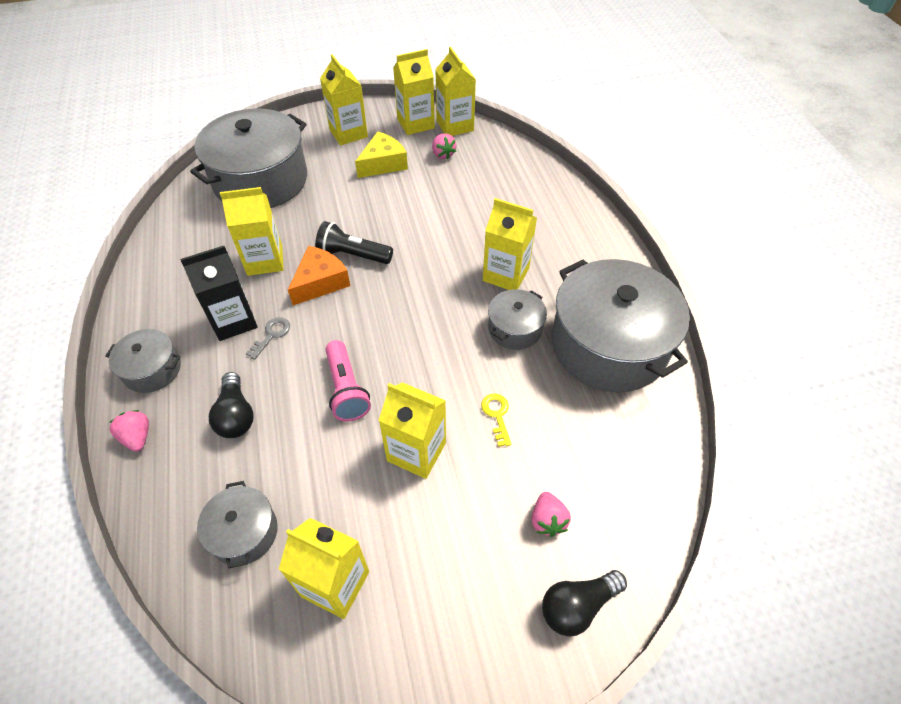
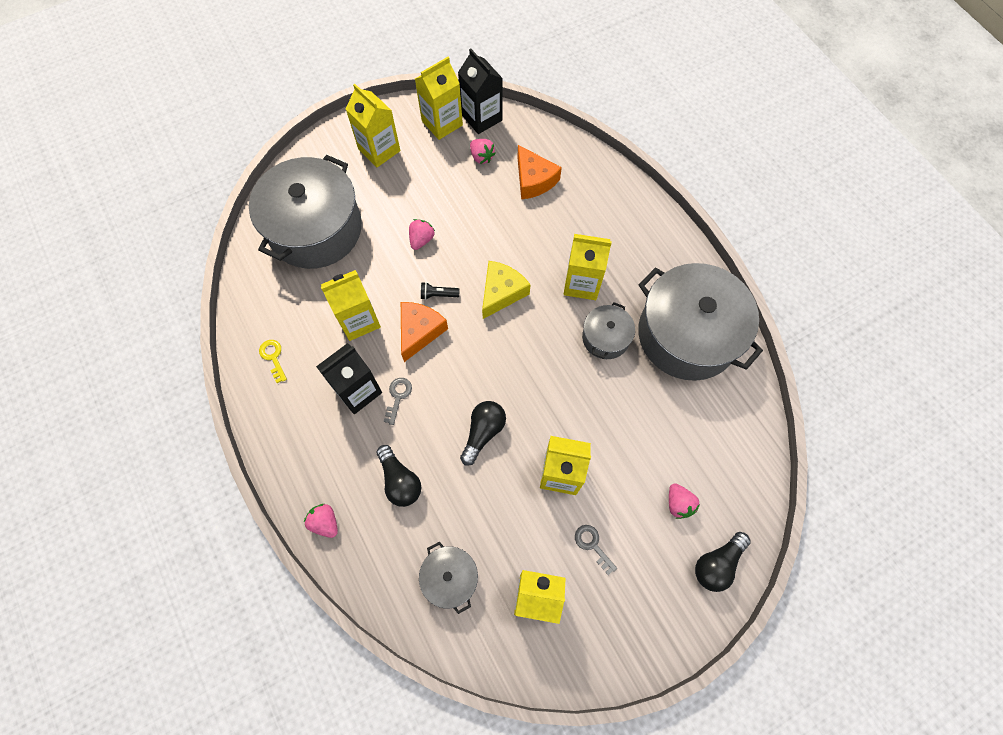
camera: 15 degrees left, 15 degrees up
(152, 370) = (307, 457): grey pot -> none
(346, 389) = (483, 432): pink flashlight -> black light bulb
(353, 255) = (438, 295): black flashlight -> black flashlight, size x0.56
(357, 207) = (421, 240): none -> pink strawberry
(383, 164) = (427, 181): yellow cheese -> yellow cheese (501, 292)
(426, 540) = (592, 545): none -> grey key
(455, 126) = (481, 118): yellow carton -> black carton
(487, 180) = (534, 180): none -> orange cheese
(497, 415) = (614, 424): yellow key -> yellow key (273, 357)

